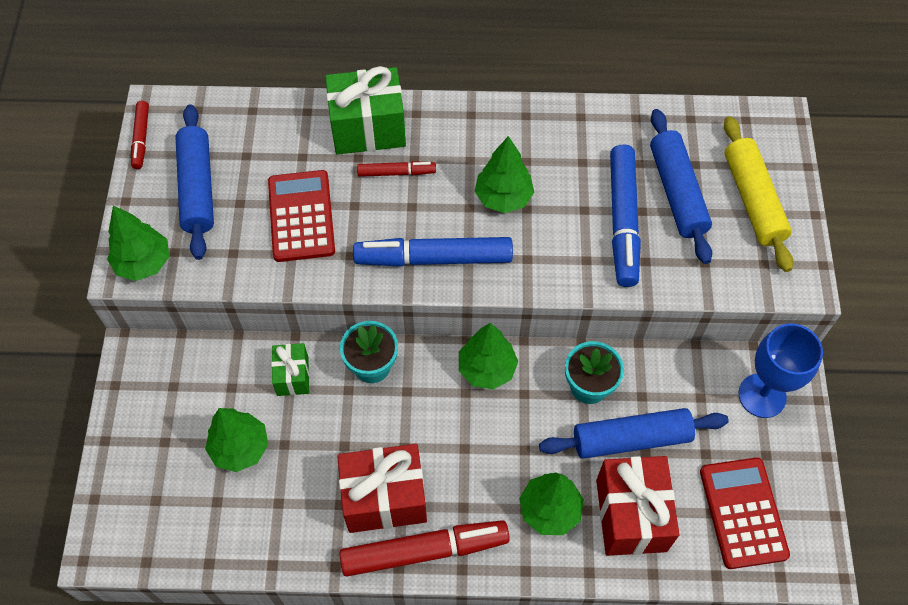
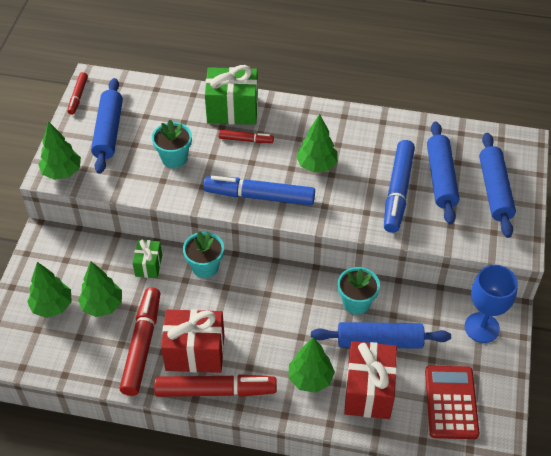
camera: 10 degrees right, 10 degrees down
(301, 216) = (174, 158): red calculator -> turquoise flower pot
(309, 499) = (142, 345): none -> red marker
(486, 369) = (285, 281): green tree -> green tree (52, 306)
(753, 200) = (494, 190): yellow rolling pin -> blue rolling pin

